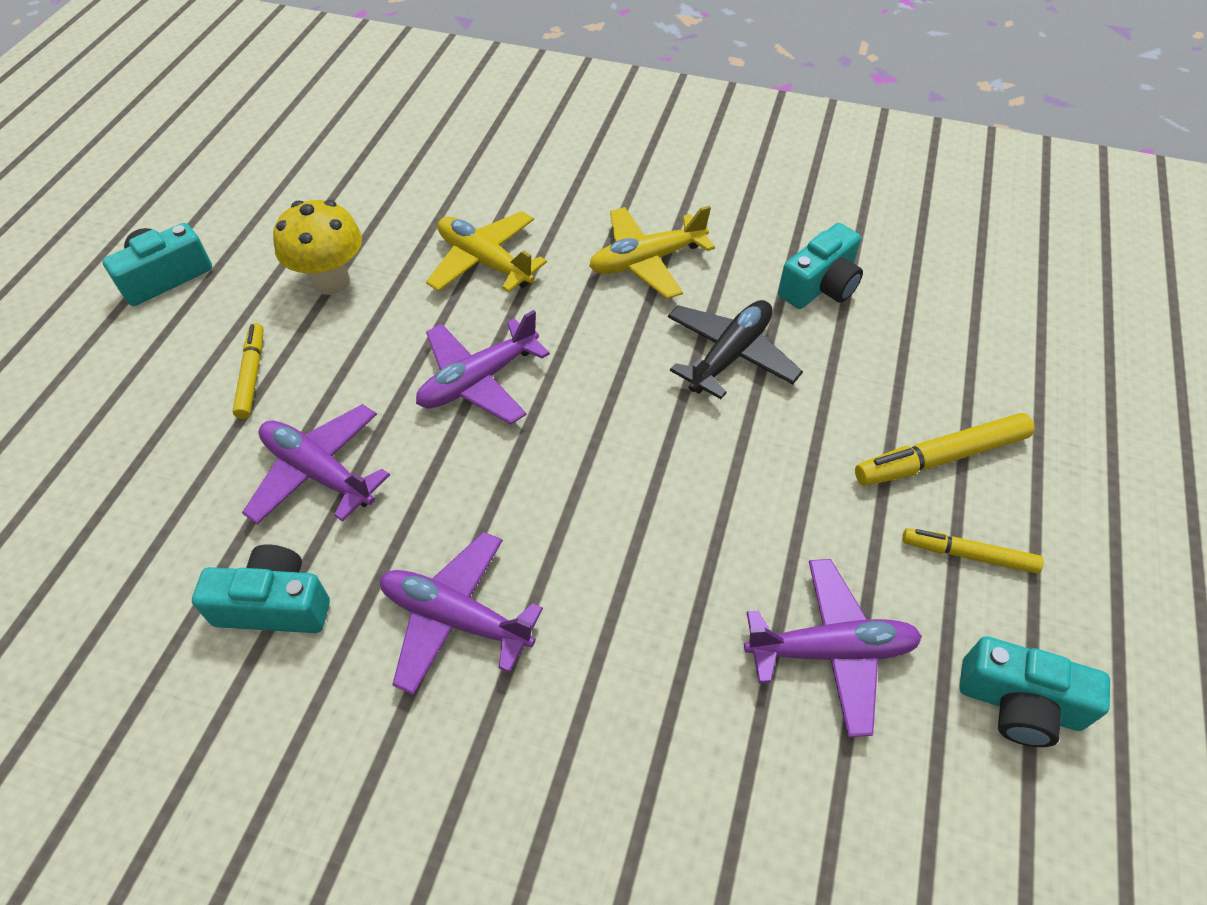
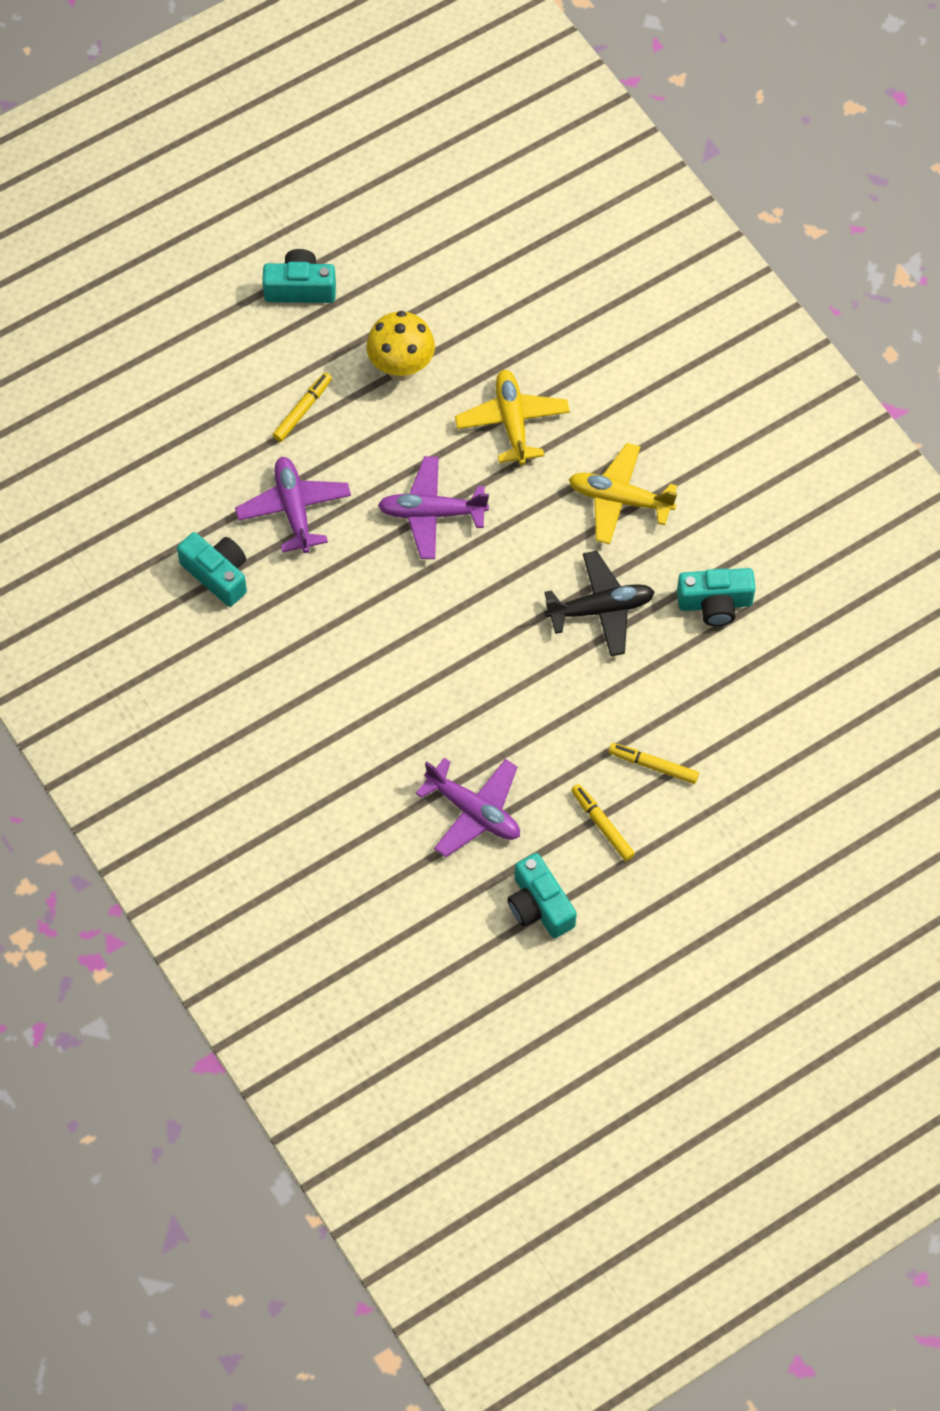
camera: 40 degrees right, 10 degrees up
(456, 618) = (301, 650): purple plane -> none
(940, 458) = (653, 765): yellow marker -> yellow marker, size x0.65

